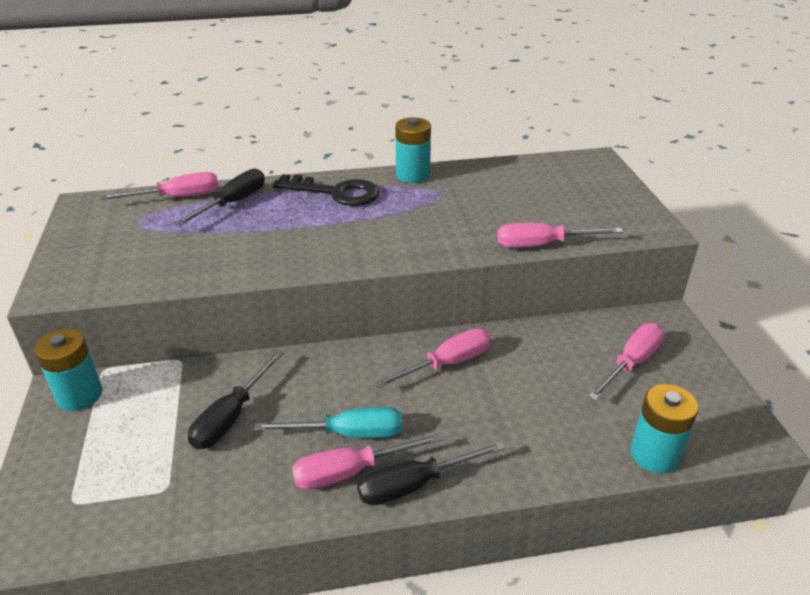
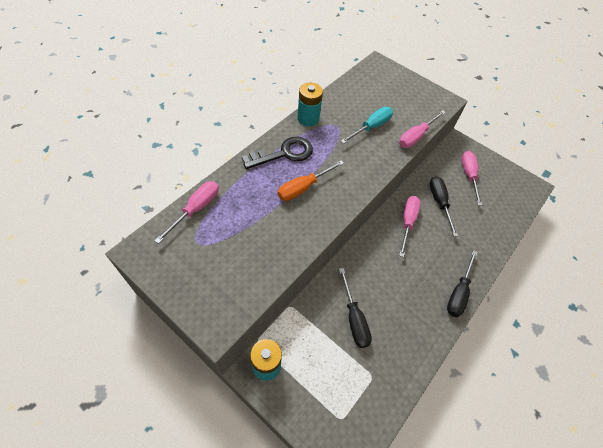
camera: 45 degrees left, 20 degrees up
(233, 203) = (236, 194): black screwdriver -> black screwdriver (439, 203)
(312, 228) = (303, 187): none -> orange screwdriver
(348, 433) = (410, 288): turquoise screwdriver -> turquoise screwdriver (371, 127)
(351, 472) = (431, 305): pink screwdriver -> none
(654, 454) = (514, 216): turquoise battery -> none

